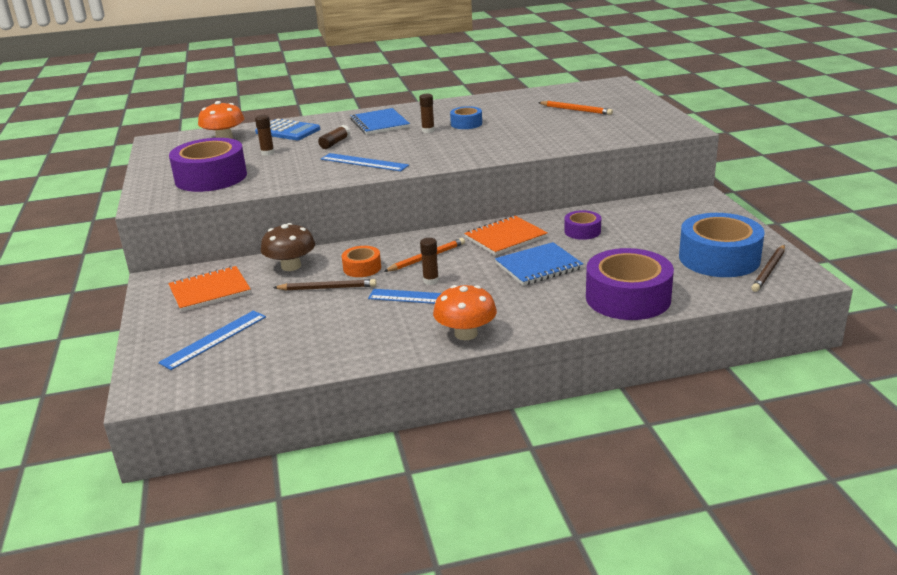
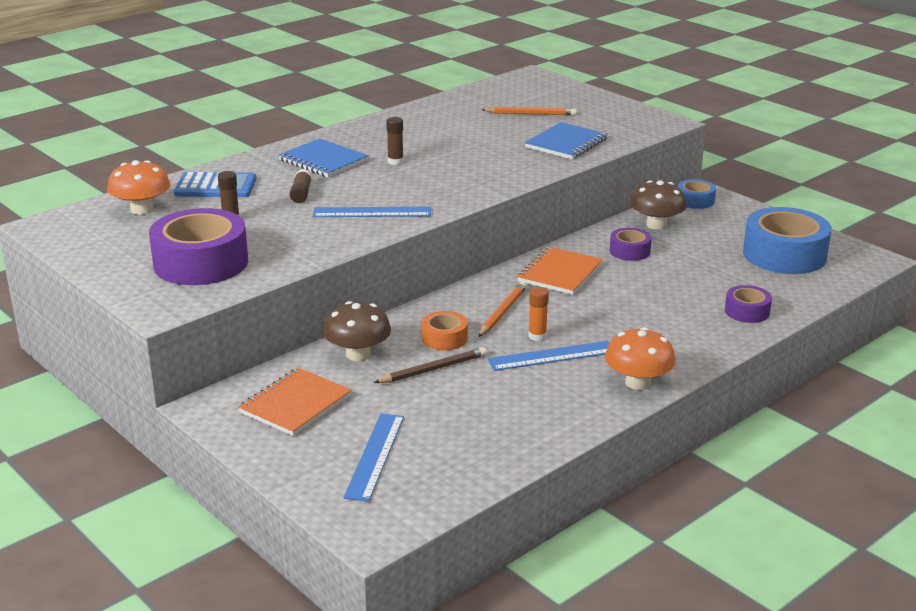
camera: 30 degrees left, 0 degrees up
(431, 281) = (537, 336): brown glue stick -> orange glue stick
(466, 124) = (429, 147): blue tape -> blue tape (695, 200)
(538, 266) = (628, 297): blue notebook -> blue notebook (566, 143)
(628, 298) = (747, 311): purple tape -> purple tape, size x0.50
(630, 215) = (656, 225): none -> brown mushroom
(769, 270) = (838, 258): brown pencil -> none

